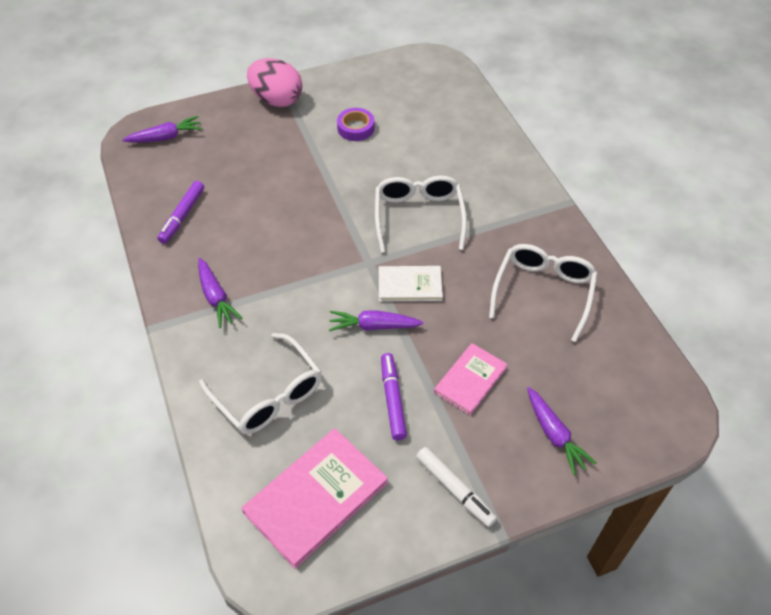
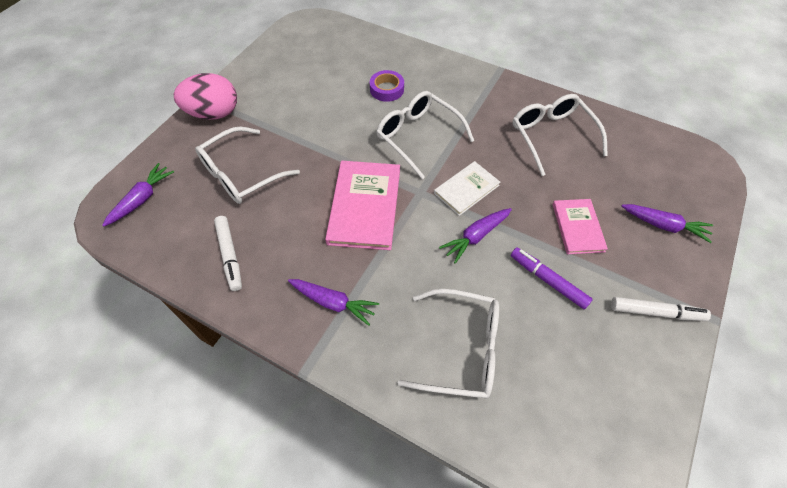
camera: 40 degrees left, 5 degrees up
(182, 216) = (230, 255): purple marker -> white marker
(248, 161) = (241, 174): none -> white glasses
(316, 498) = (583, 400): pink book -> pink book (365, 206)
(356, 128) = (302, 100): purple tape -> purple tape (387, 89)

